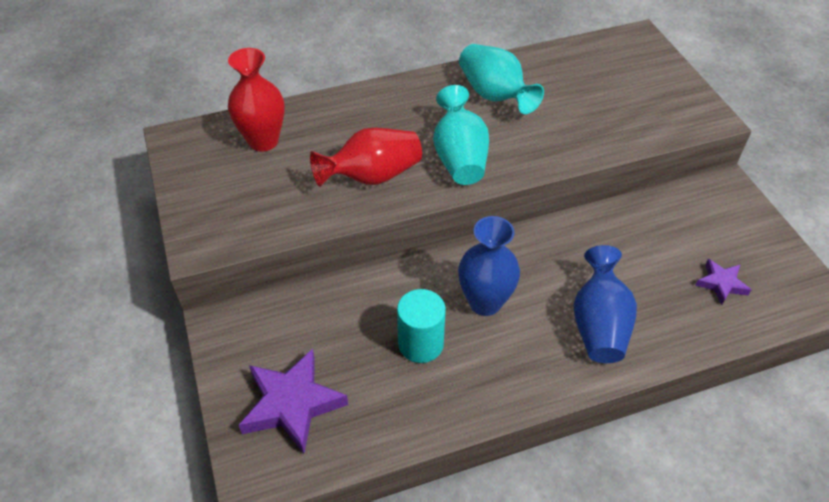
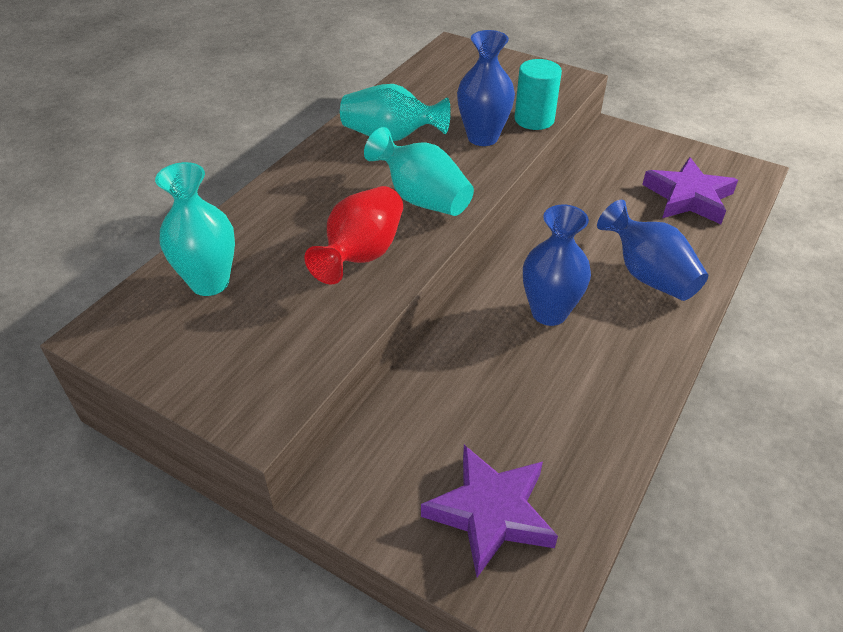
camera: 40 degrees left, 5 degrees down
(263, 141) = (210, 282): red vase -> turquoise vase
(420, 344) = (538, 379): turquoise cylinder -> turquoise cylinder (534, 119)
(565, 132) = (482, 137): none -> blue vase
(721, 284) = (688, 197): purple star -> purple star, size x1.85

